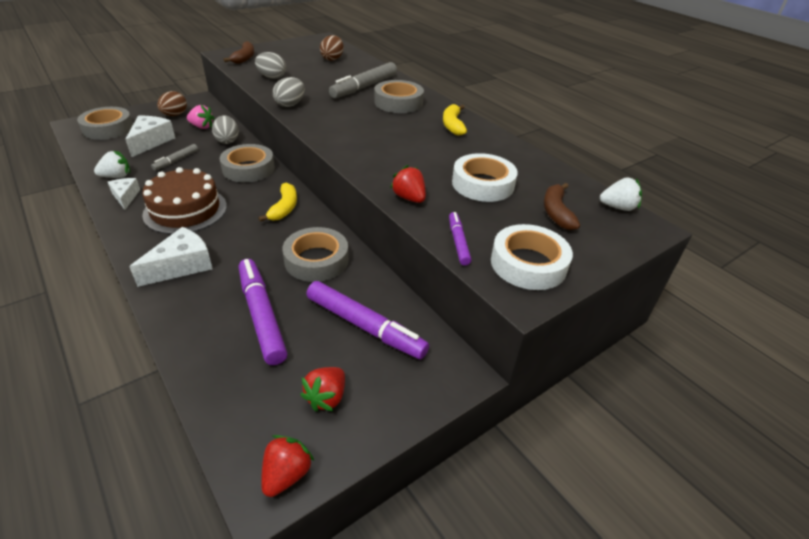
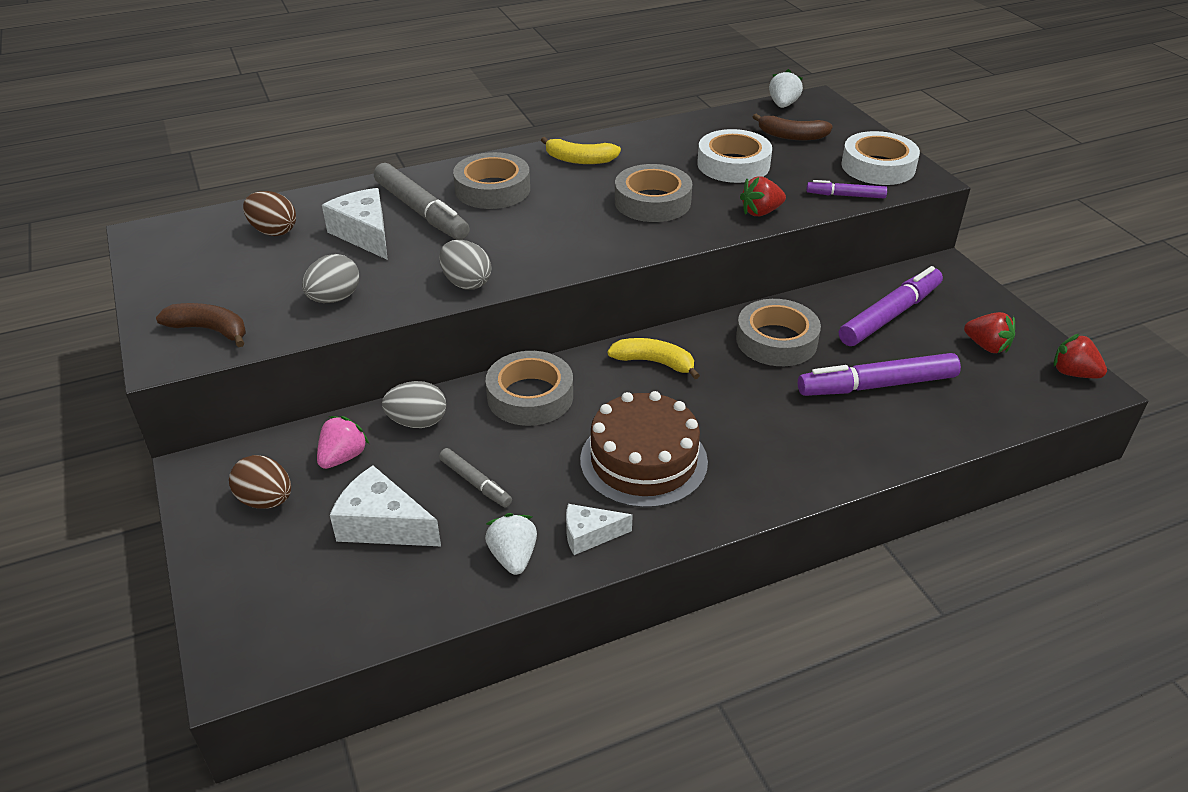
camera: 75 degrees left, 0 degrees up
(108, 128) = (288, 602): grey tape -> grey tape (652, 201)
(182, 266) = (783, 455): white cheese -> white cheese (364, 234)

